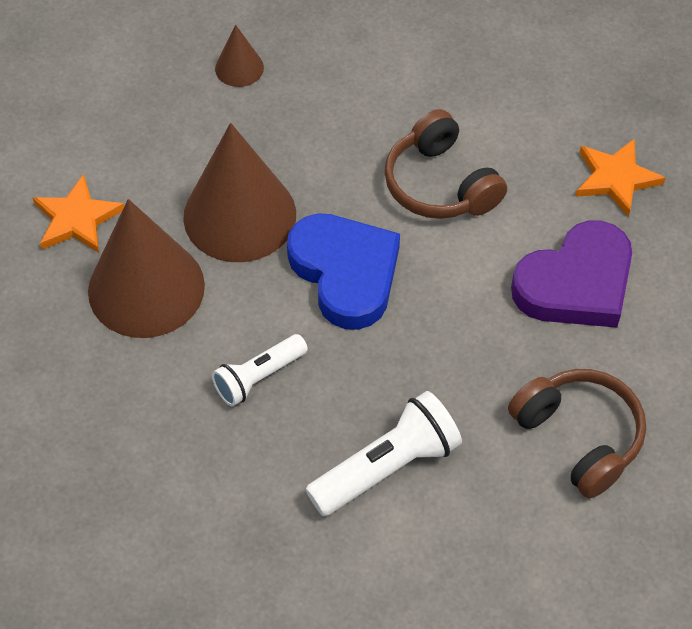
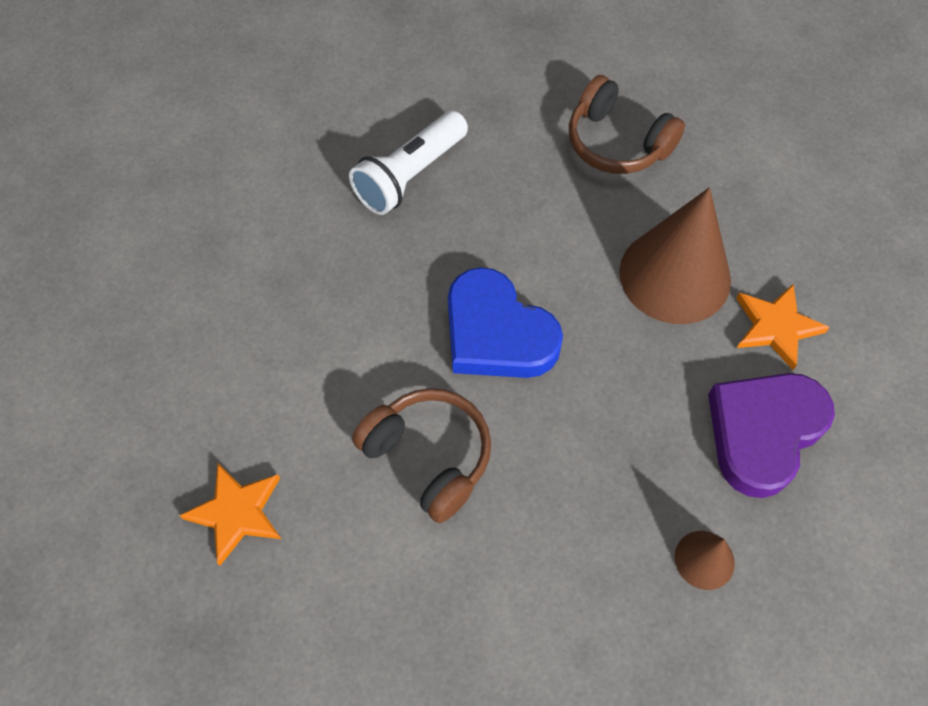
camera: 165 degrees right, 5 degrees up
(239, 215) = (622, 369): brown cone -> none
(258, 377) = (541, 221): white flashlight -> none
(576, 283) = (269, 376): purple heart -> purple heart (763, 432)
(579, 437) = (253, 233): brown headphones -> brown headphones (617, 143)

